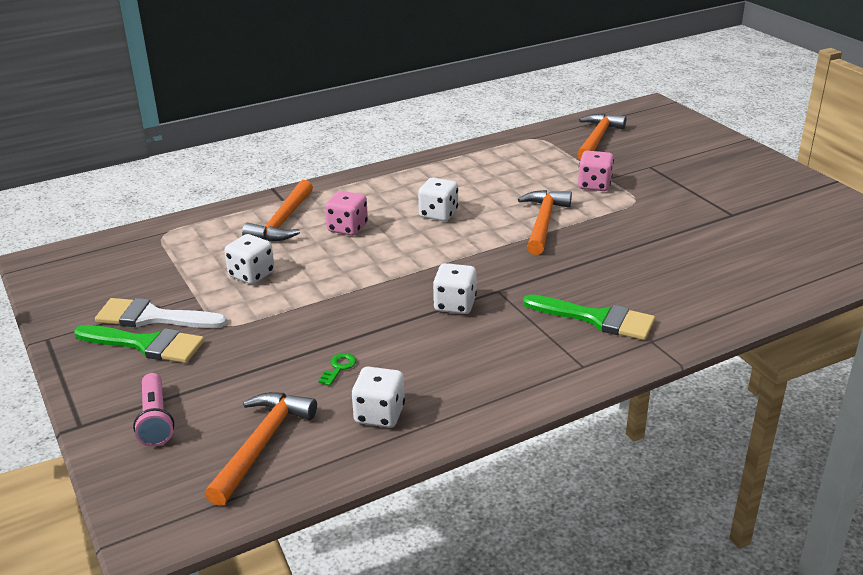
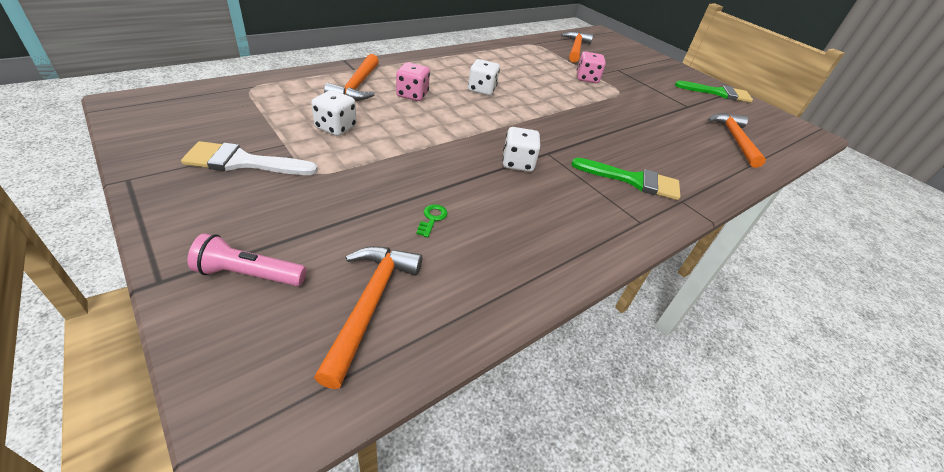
camera: 15 degrees left, 10 degrees up
(146, 344) = (237, 189): green brush -> green brush (718, 93)
(155, 420) = (249, 274): pink flashlight -> pink flashlight turned 120 degrees clockwise
(379, 414) = (482, 269): white dice -> none
(543, 222) = (561, 102): orange hammer -> orange hammer (734, 139)

